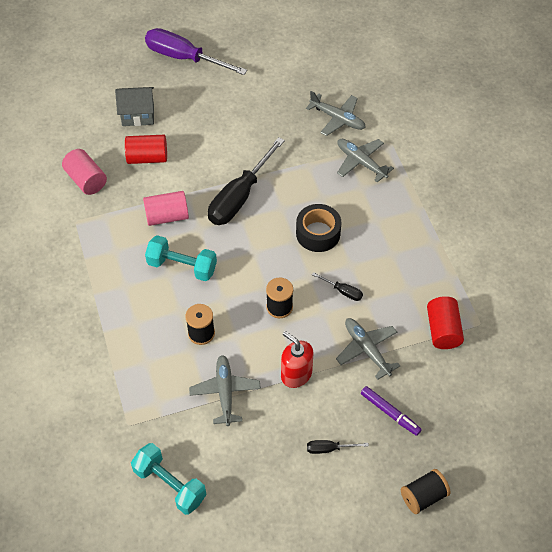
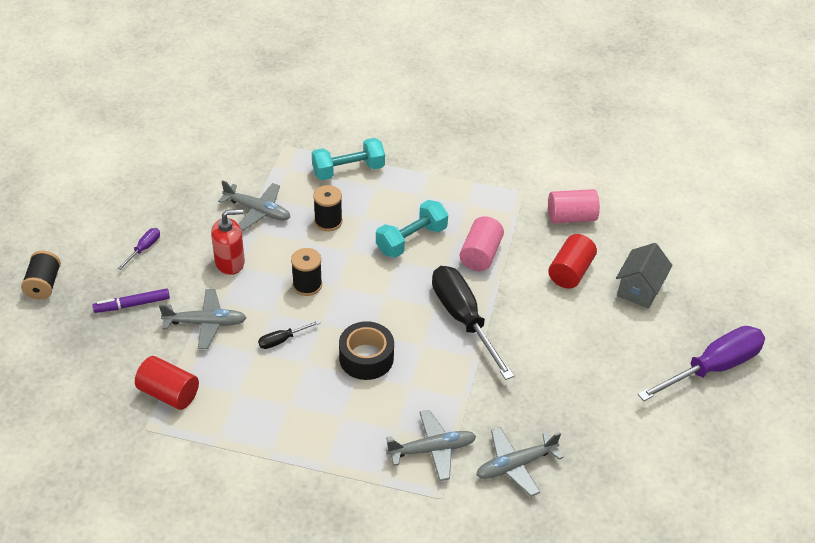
camera: 120 degrees right, 10 degrees down
(170, 484) = (212, 148): turquoise dumbbell -> turquoise dumbbell (348, 170)
(329, 449) = (144, 249): black screwdriver -> purple screwdriver

